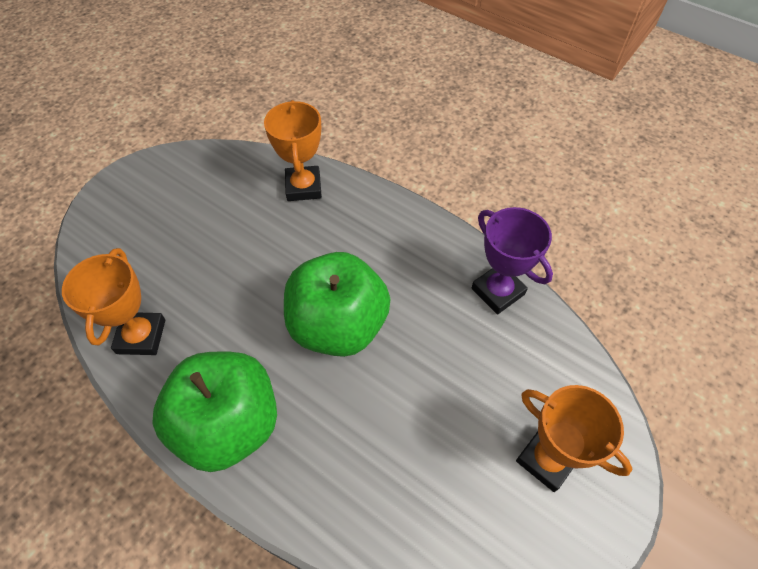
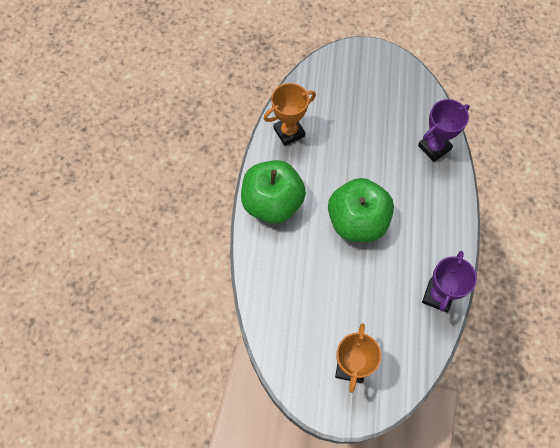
camera: 60 degrees right, 10 degrees up
(303, 187) = (434, 147): orange trophy -> purple trophy

